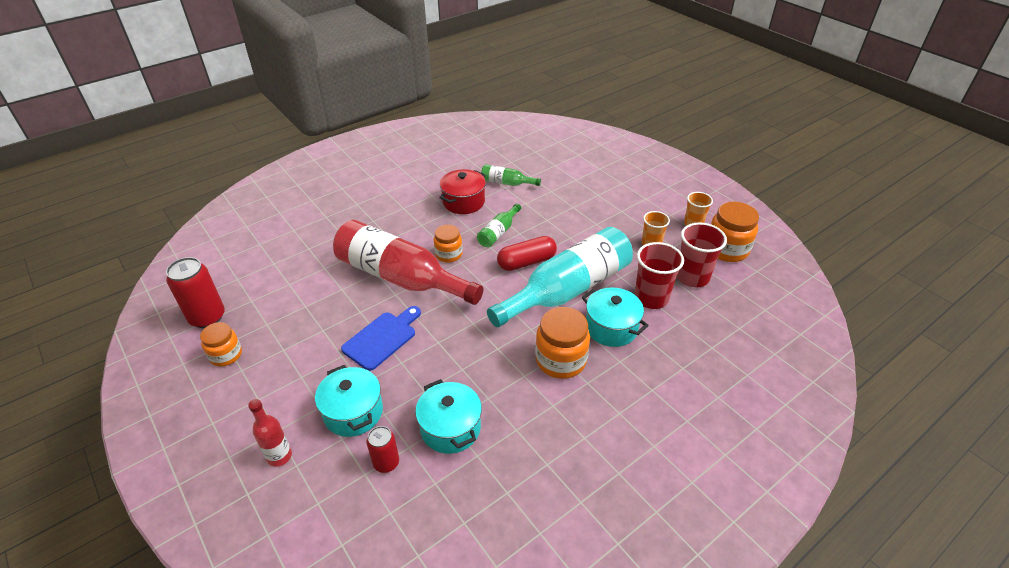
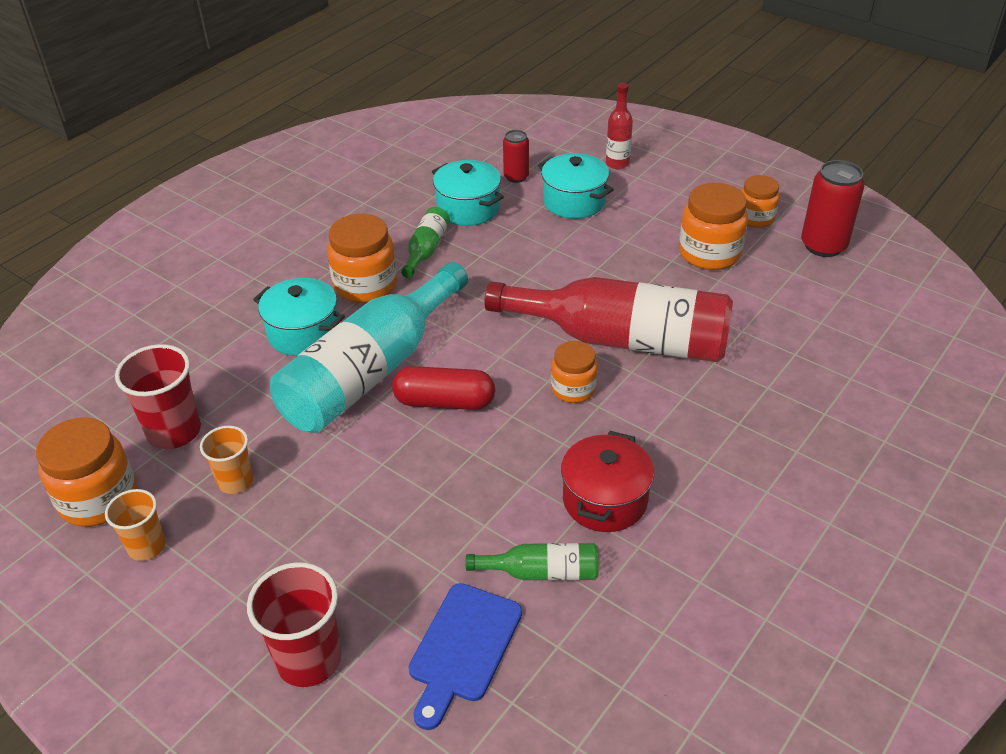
camera: 165 degrees right, 0 degrees up
(291, 329) = (709, 253): none -> orange jar
(382, 338) = (593, 266): blue cutting board -> blue cutting board (463, 648)
(498, 232) = (510, 446): green bottle -> green bottle (426, 250)
(526, 262) = (444, 402): red capsule -> red capsule turned 45 degrees clockwise
(651, 298) = (245, 384): red cup -> red cup (309, 659)

